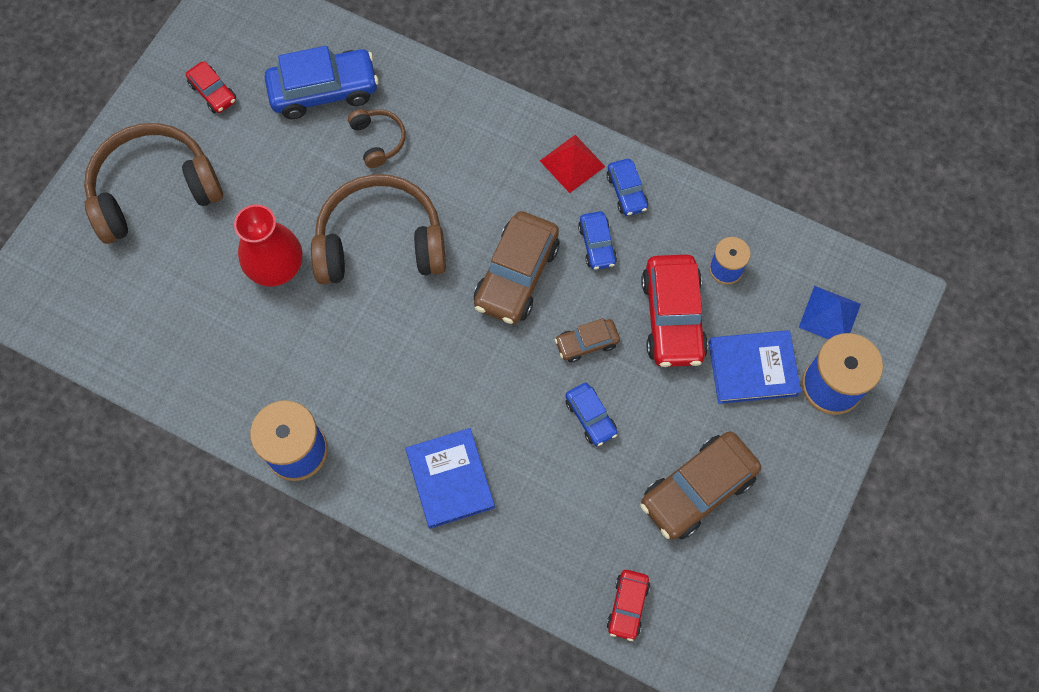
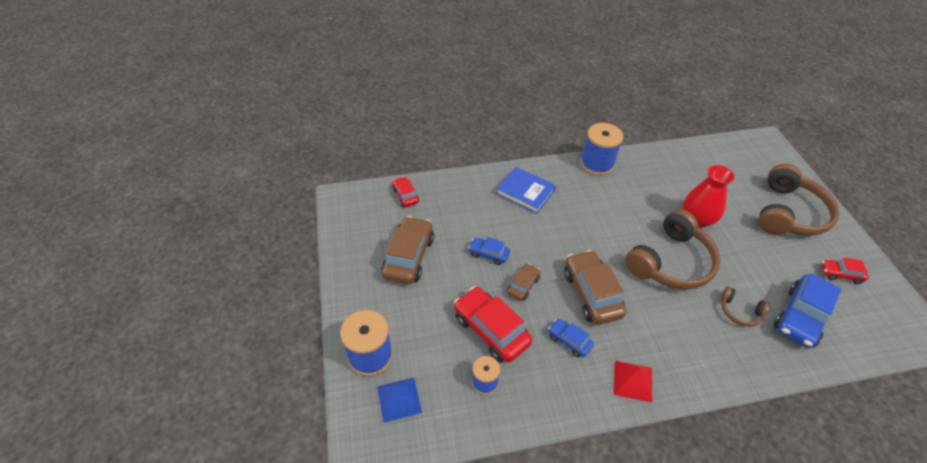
camera: 140 degrees right, 20 degrees down
(626, 192) = (585, 387): blue car -> none
(752, 369) = (424, 333): blue book -> none

